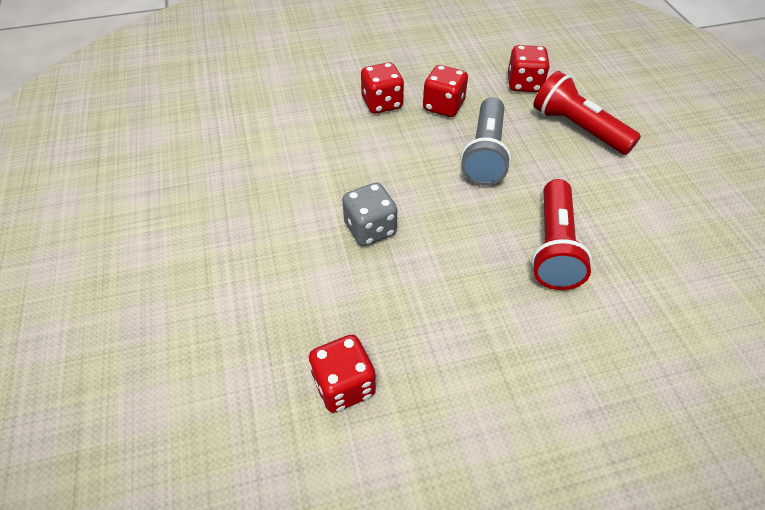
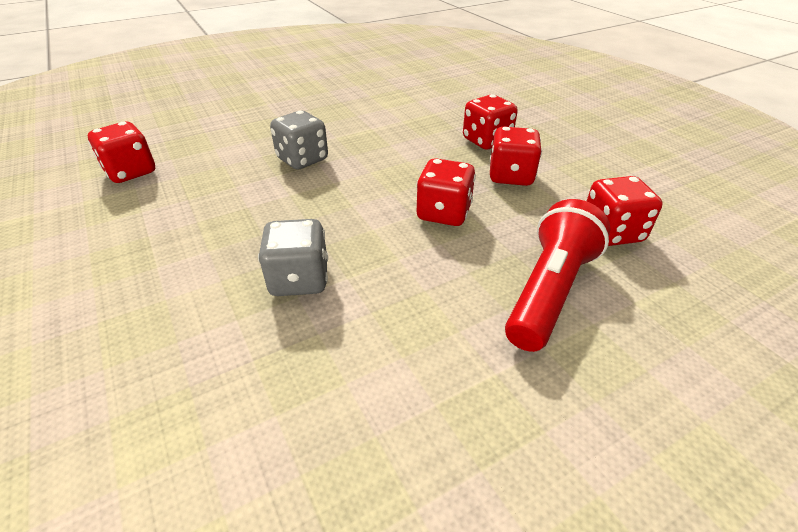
camera: 75 degrees right, 10 degrees down
(485, 154) = (443, 213): grey flashlight -> red dice
(554, 247) = (299, 279): red flashlight -> grey dice

